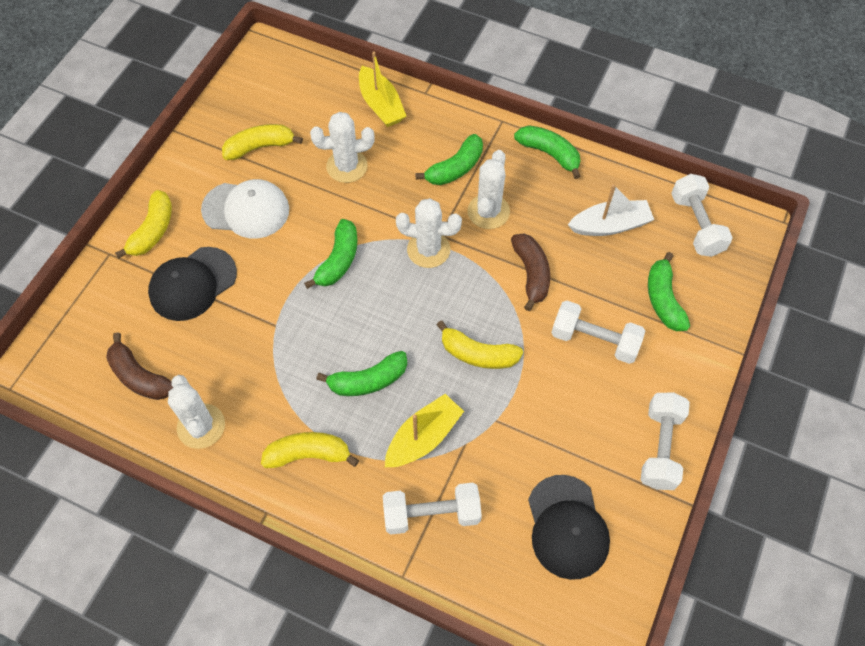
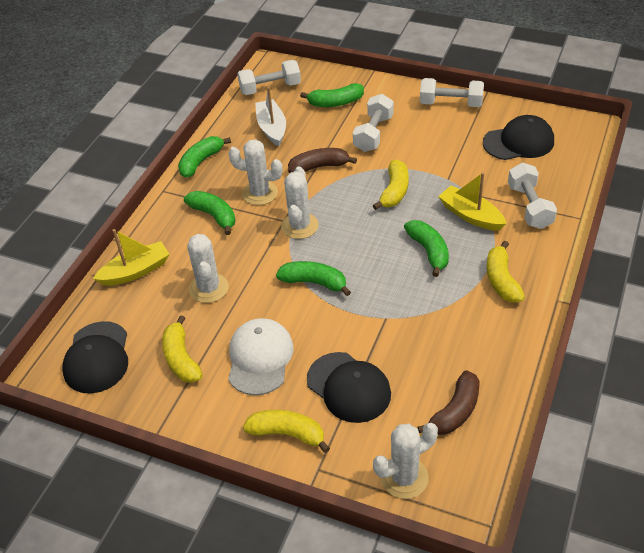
camera: 90 degrees left, 15 degrees down
(201, 426) = (494, 355): white cactus -> white cactus (404, 477)
(275, 84) = (97, 357): none -> black cap

